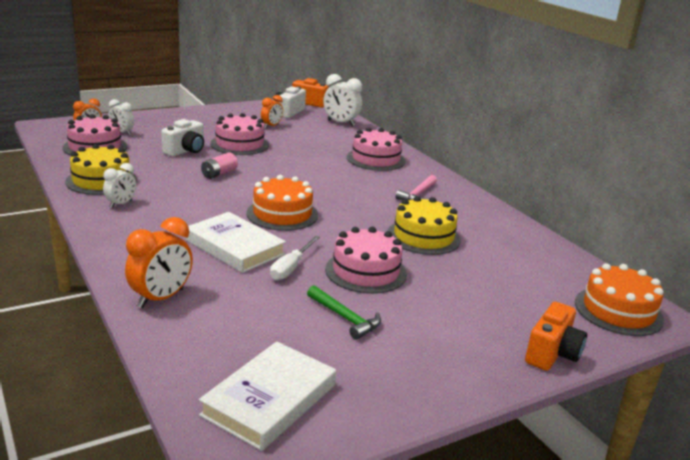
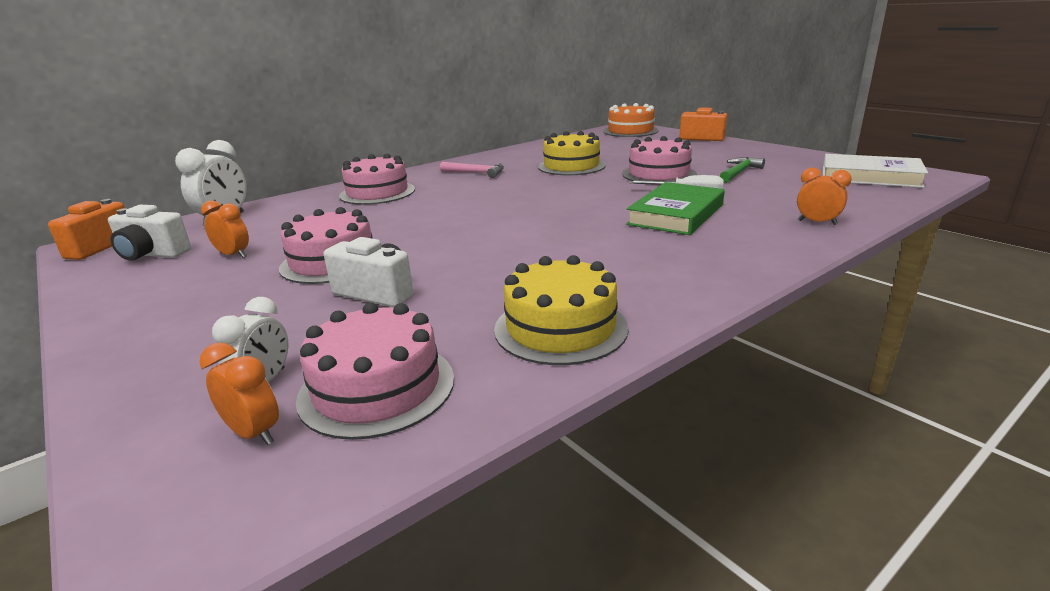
camera: 95 degrees left, 0 degrees up
(121, 204) = (636, 289): white clock -> none
(161, 298) = (817, 222): orange clock -> orange clock, size x0.62
(219, 174) = (471, 253): pink battery -> none
(234, 247) = (676, 214): white book -> green book
(282, 214) = (573, 209): orange cake -> none

